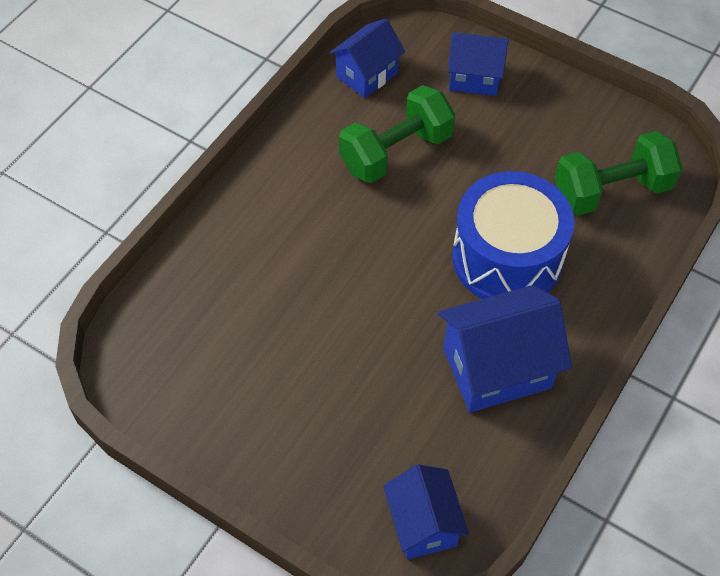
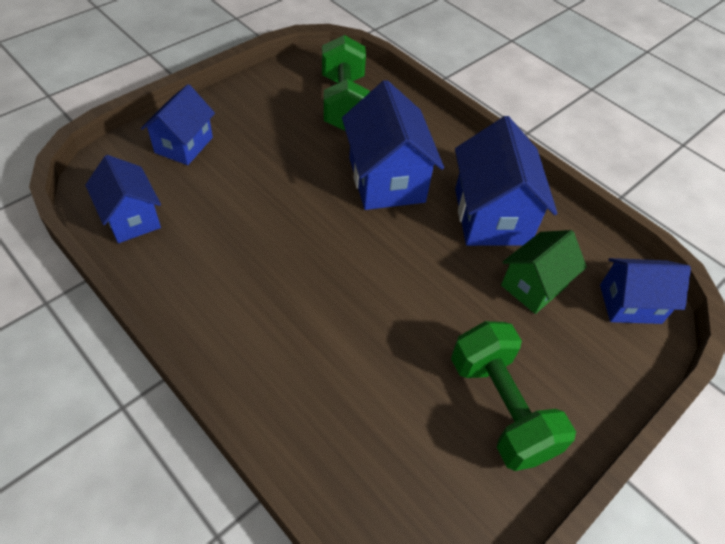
camera: 80 degrees left, 5 degrees down
(396, 152) = (240, 221): green dumbbell -> green dumbbell (500, 408)
(412, 421) = (534, 286): none -> green house
(507, 258) = (386, 180): blue drum -> blue house

